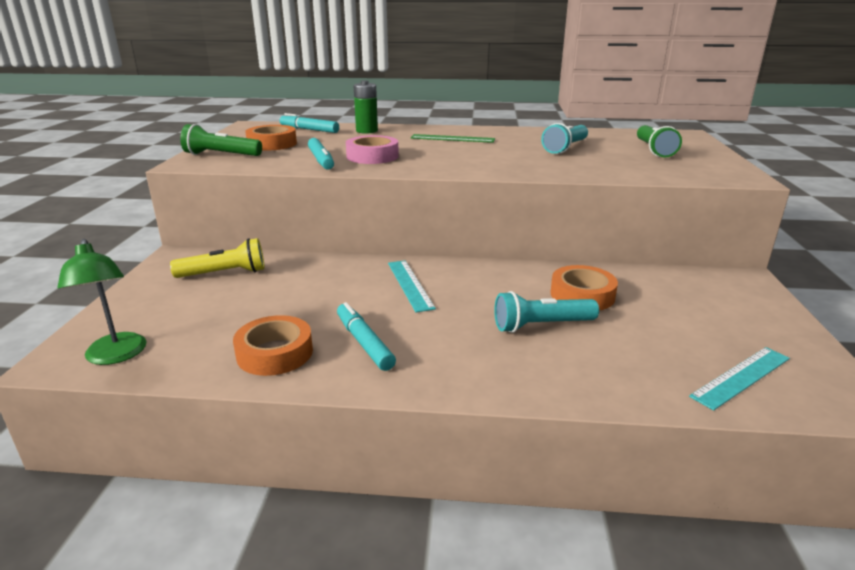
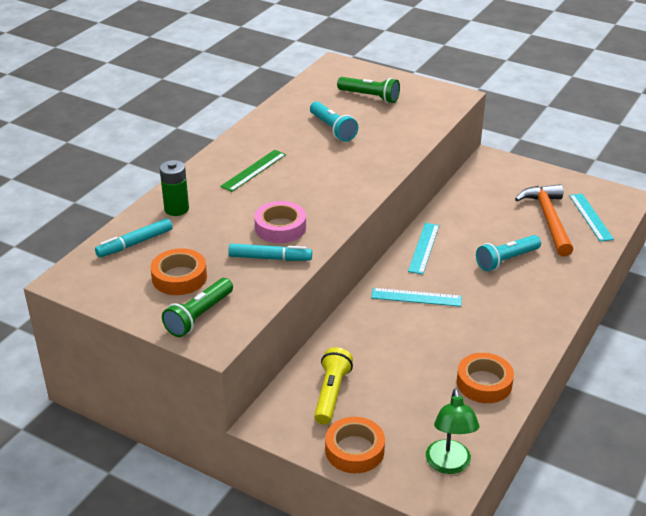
camera: 65 degrees left, 10 degrees up
(116, 356) = (449, 465): green lamp -> green lamp turned 90 degrees clockwise
(364, 343) = (490, 339): turquoise marker -> none
(504, 273) = (424, 248): none -> turquoise ruler
(541, 325) = (506, 260): turquoise flashlight -> turquoise flashlight turned 45 degrees clockwise
(582, 295) = (476, 229): orange tape -> orange tape (354, 450)
(677, 341) = (548, 219): none -> orange hammer

